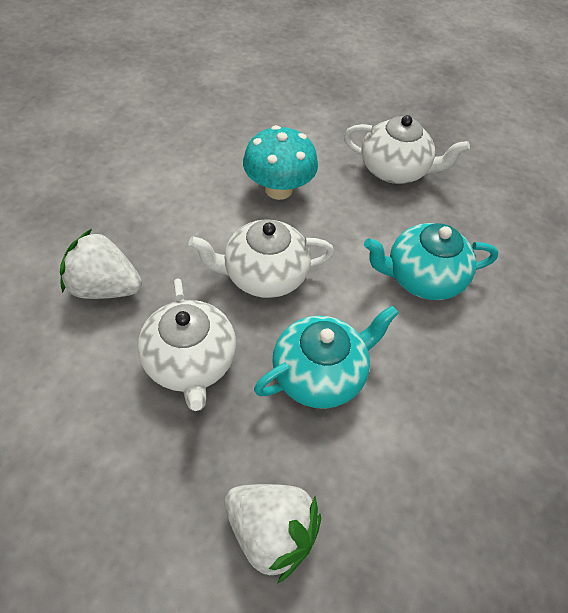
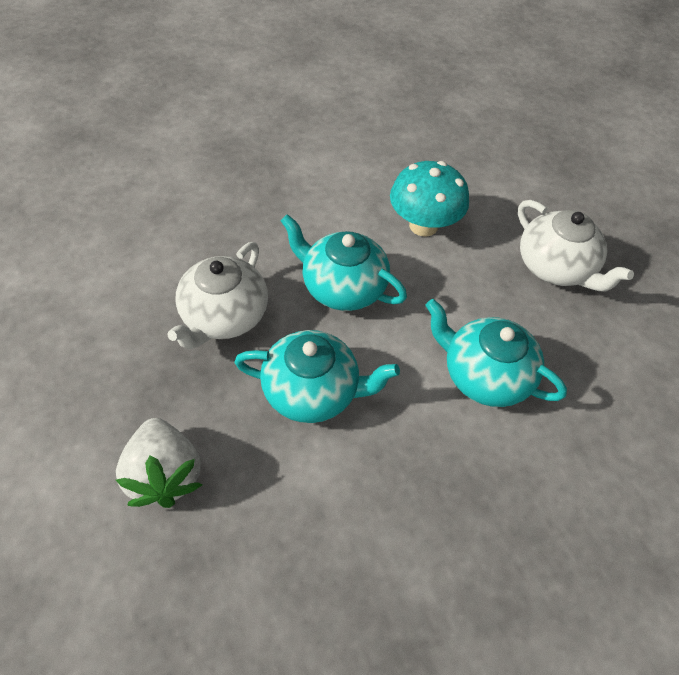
camera: 40 degrees right, 0 degrees up
(105, 287) = (215, 225): white strawberry -> none
(264, 275) = (342, 287): white teapot -> turquoise teapot

